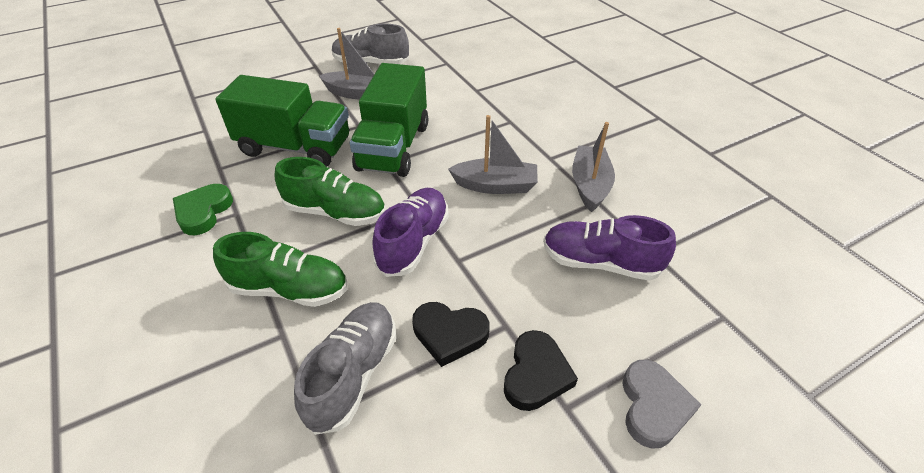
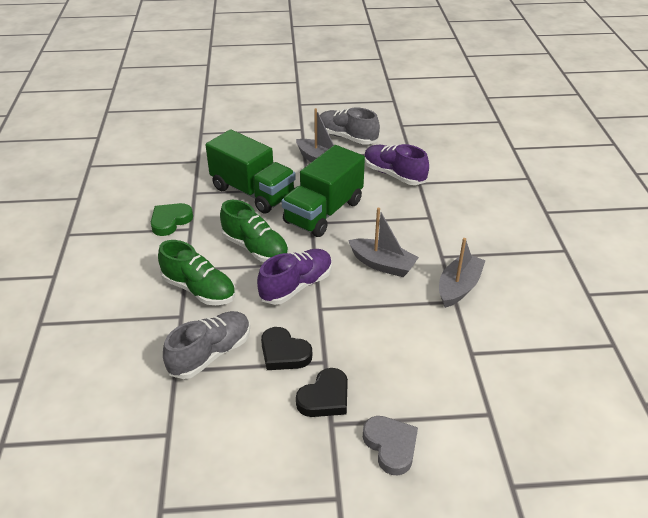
camera: 25 degrees right, 5 degrees down
(600, 262) = (423, 345): purple shoe -> purple shoe (394, 175)
(653, 406) = (391, 446): grey heart -> grey heart turned 60 degrees counterclockwise

